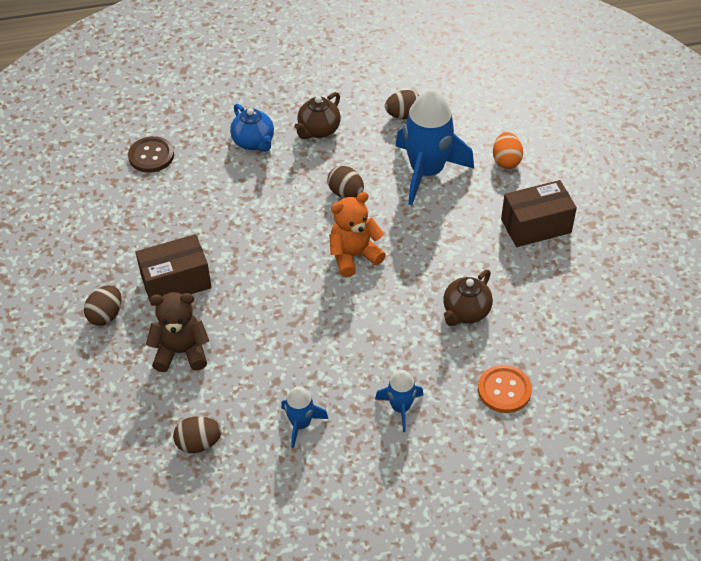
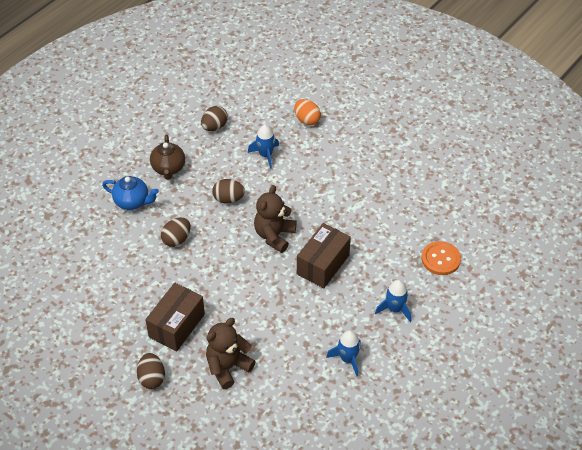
camera: 40 degrees left, 0 degrees up
(151, 156) = (68, 254): brown button -> none
(198, 443) = (299, 414): brown egg -> brown egg (176, 239)
(354, 256) = (274, 235): orange teddy bear -> brown teddy bear
(426, 171) = (265, 155): blue rocket -> blue rocket, size x0.50
(466, 312) = (375, 227): brown teapot -> none
(536, 226) = (363, 150): brown box -> brown box (323, 264)

